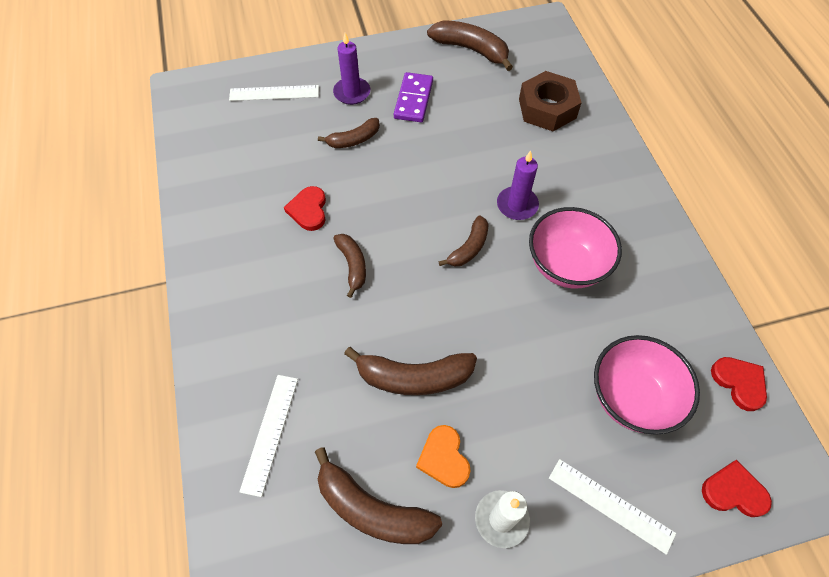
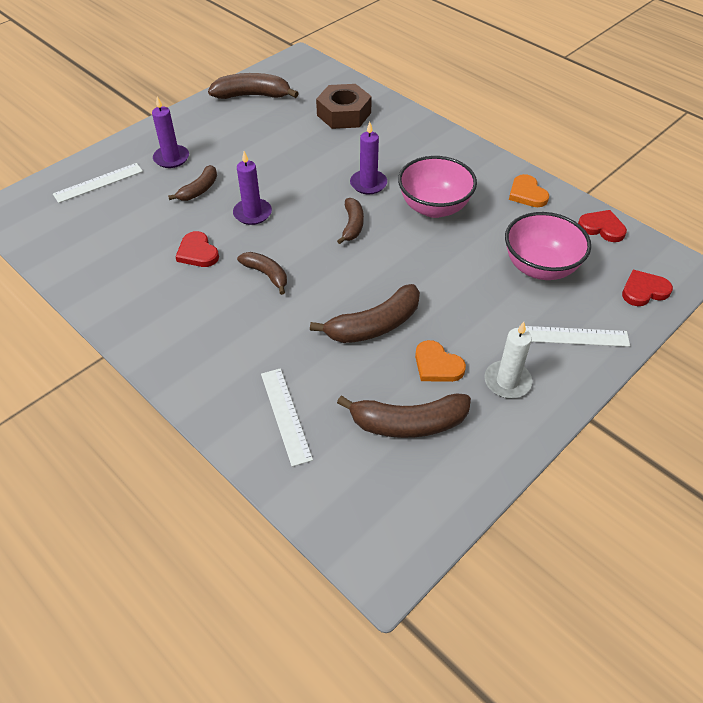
camera: 30 degrees left, 10 degrees down
(384, 189) = (252, 213): none -> purple candle
(413, 99) = (230, 145): purple domino -> none
(680, 296) = (527, 194): none -> orange heart

